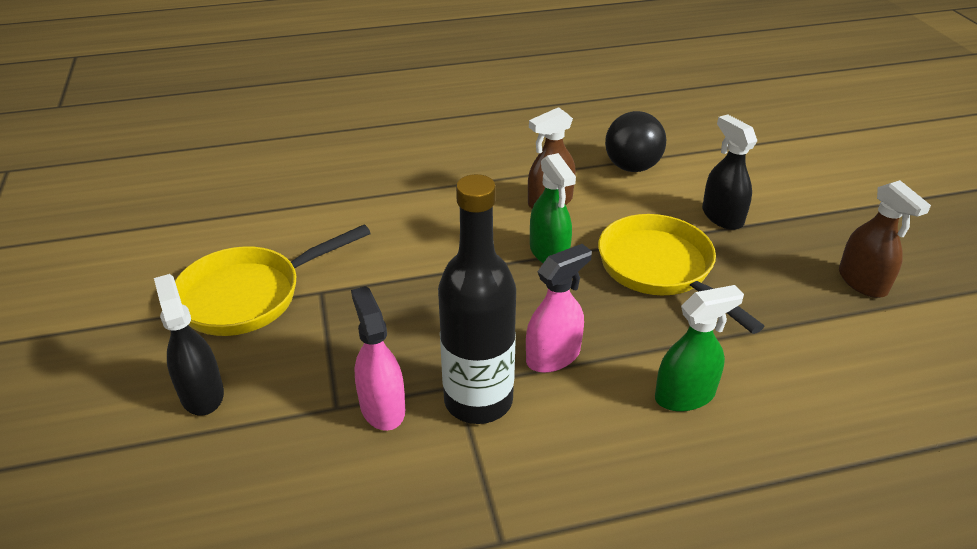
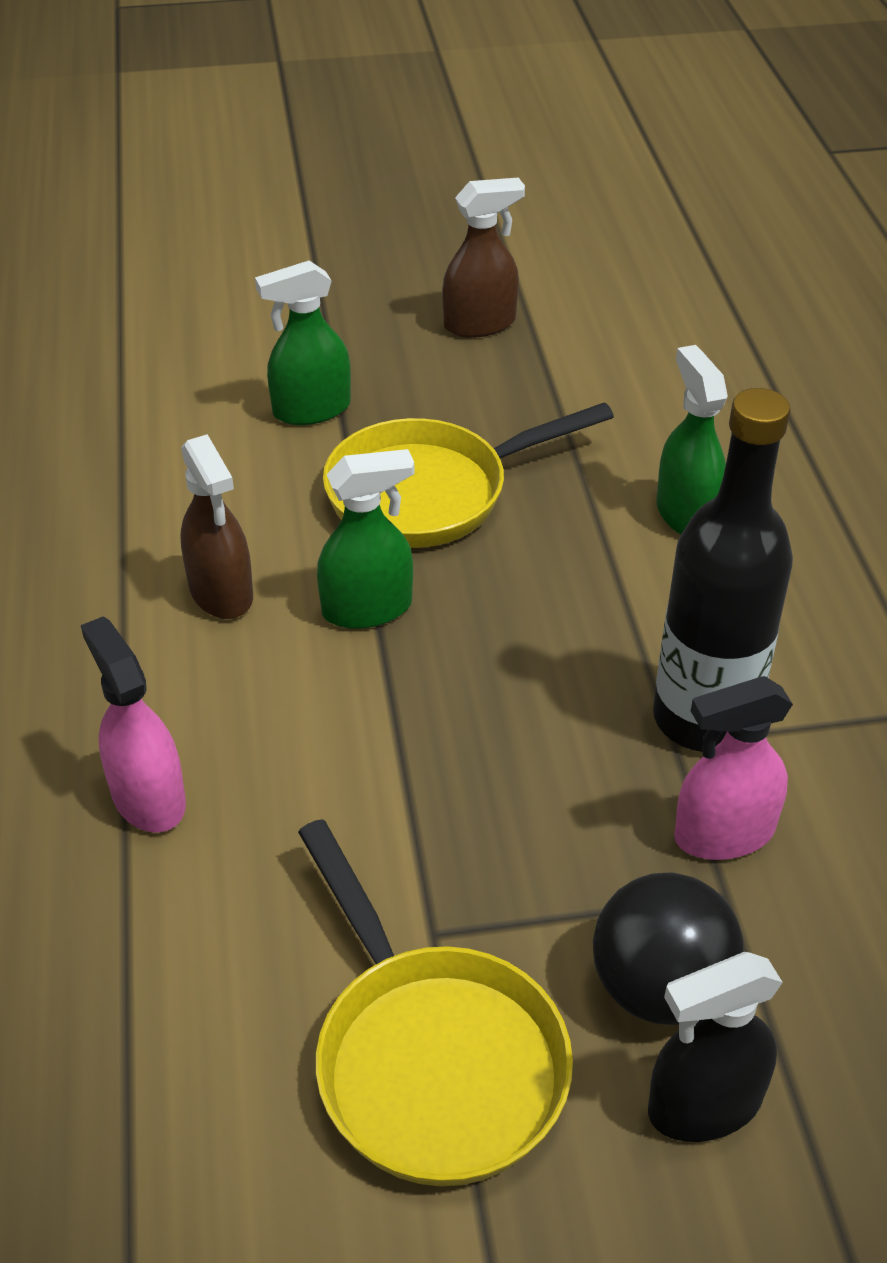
camera: 85 degrees left, 5 degrees up
(553, 356) = (613, 629): pink spray bottle -> pink spray bottle (148, 797)
(632, 167) = (143, 480): black ball -> black ball (660, 988)
(722, 216) = (311, 410): black spray bottle -> green spray bottle

